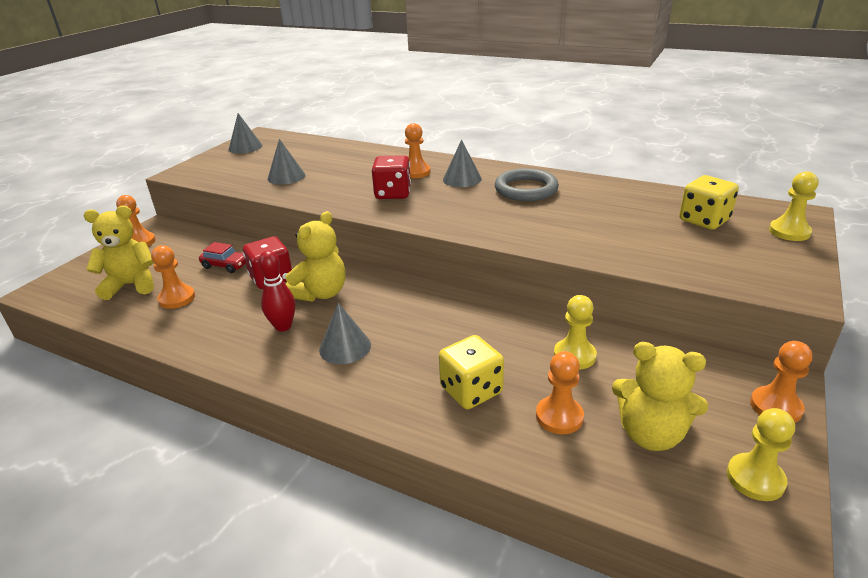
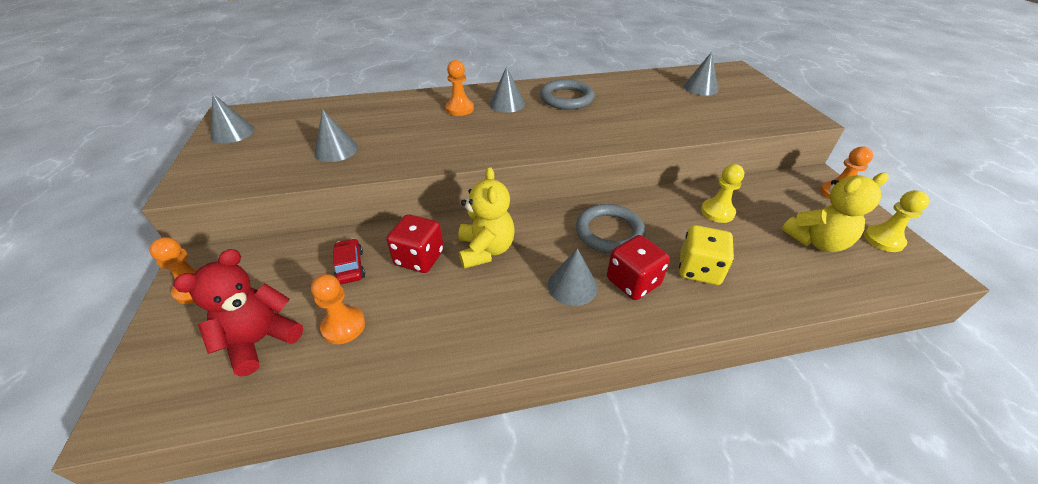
camera: 40 degrees left, 10 degrees up
(131, 285) = (260, 340): yellow teddy bear -> red teddy bear
(226, 265) = (350, 267): red car -> red car turned 90 degrees counterclockwise
(283, 326) = (496, 296): red bowling pin -> none
(393, 193) = (470, 134): red dice -> red dice (633, 282)
(436, 324) = (609, 232): none -> grey ring
(559, 416) = (765, 258): orange pawn -> none
(704, 220) = (700, 88): yellow dice -> grey cone
(789, 232) = (748, 82): yellow pawn -> none

